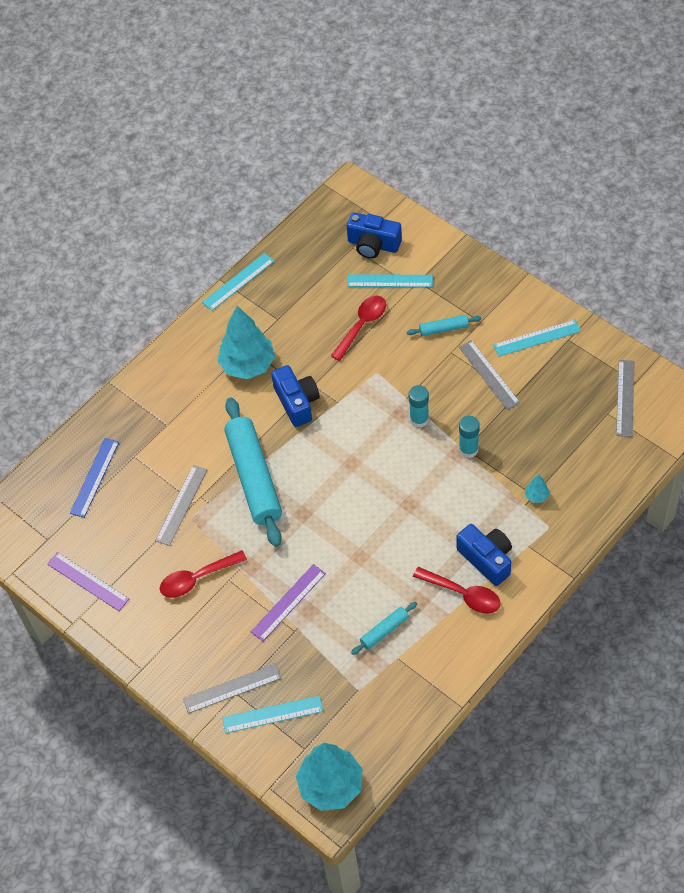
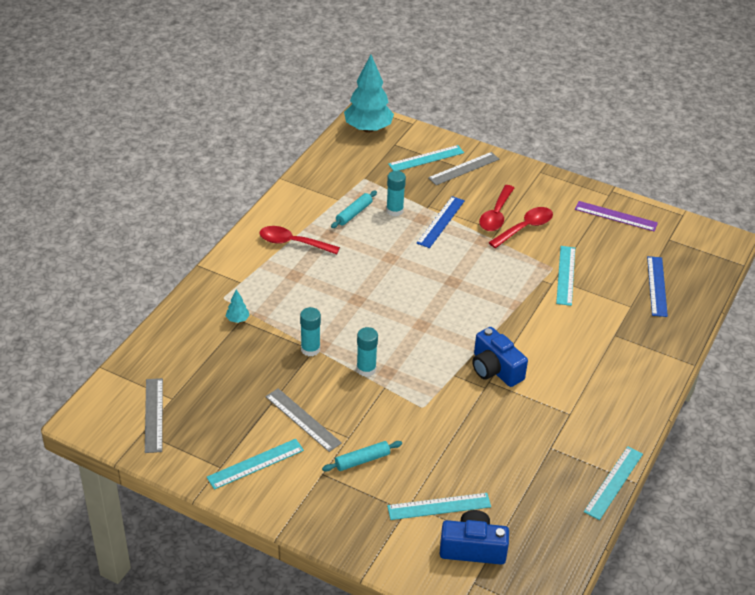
camera: 160 degrees right, 15 degrees down
(181, 505) = (566, 275): grey ruler -> turquoise ruler
(248, 365) = (561, 397): turquoise tree -> none
(254, 477) = (509, 303): turquoise rolling pin -> none
(288, 602) = (440, 222): purple ruler -> blue ruler
(336, 628) = (394, 210): none -> turquoise glue stick
(362, 325) = (454, 452): red spoon -> red spoon (496, 215)
(486, 559) = (277, 268): blue camera -> none

